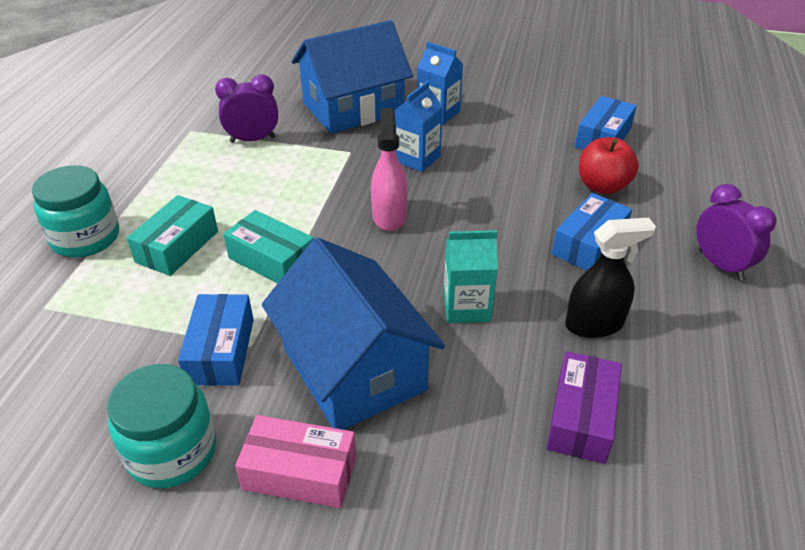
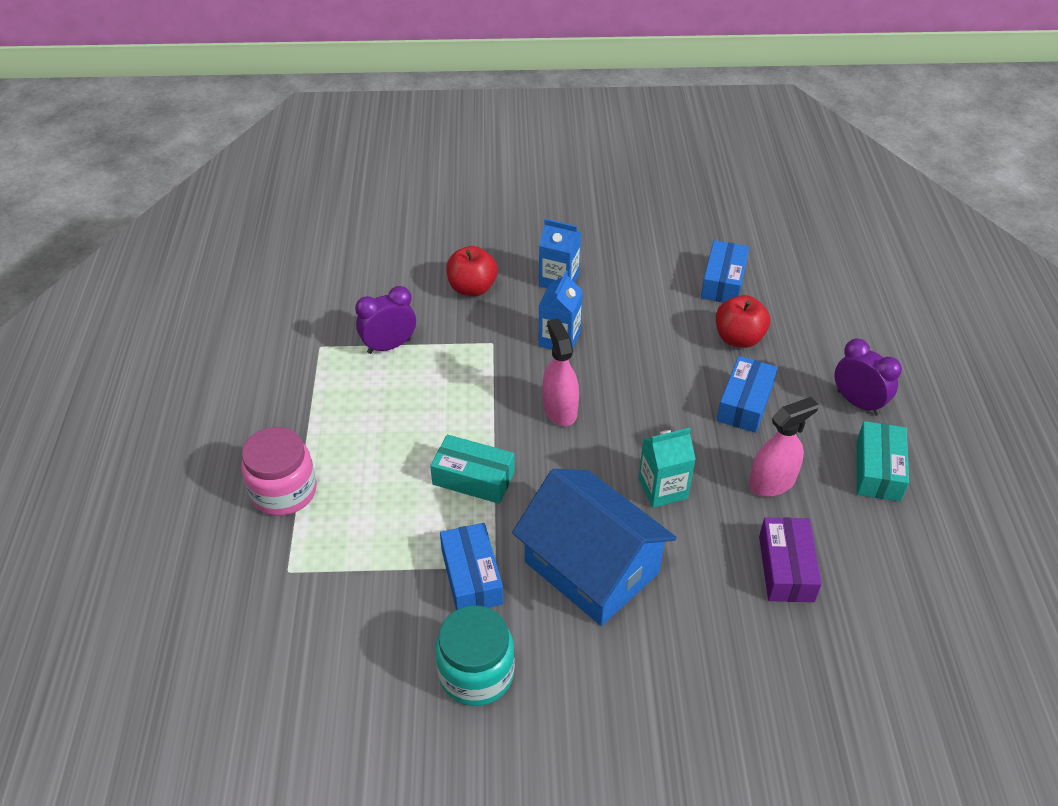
camera: 15 degrees left, 5 degrees up
(86, 238) = (284, 491): turquoise jar -> pink jar
(177, 246) = (378, 482): turquoise box -> turquoise box (878, 470)
(300, 472) = (587, 665): pink box -> none
(353, 108) = (472, 288): blue house -> red apple
(594, 324) = (772, 482): black spray bottle -> pink spray bottle

